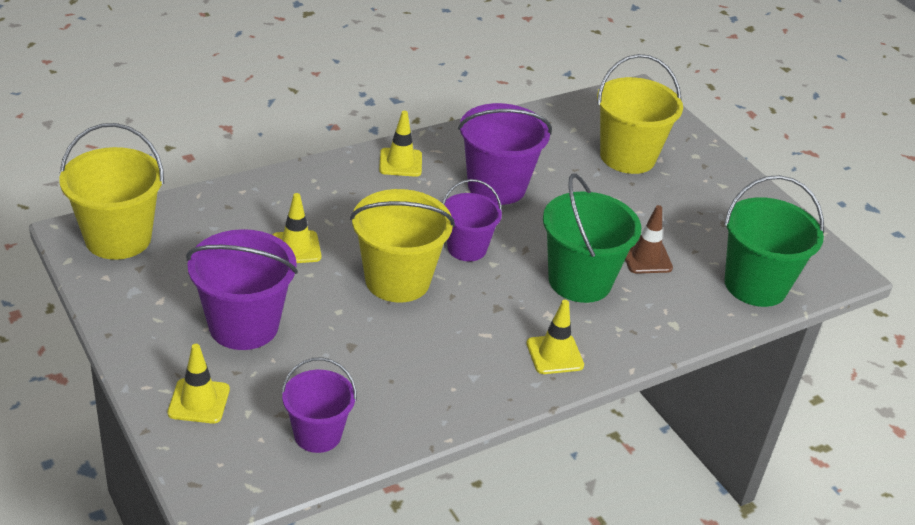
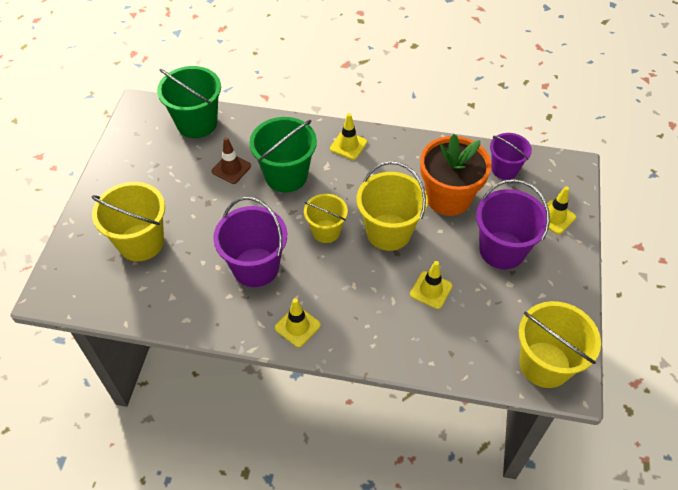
camera: 135 degrees left, 15 degrees up
(362, 354) = (448, 198): none -> orange flower pot
(467, 248) = (326, 231): purple bucket -> yellow bucket

